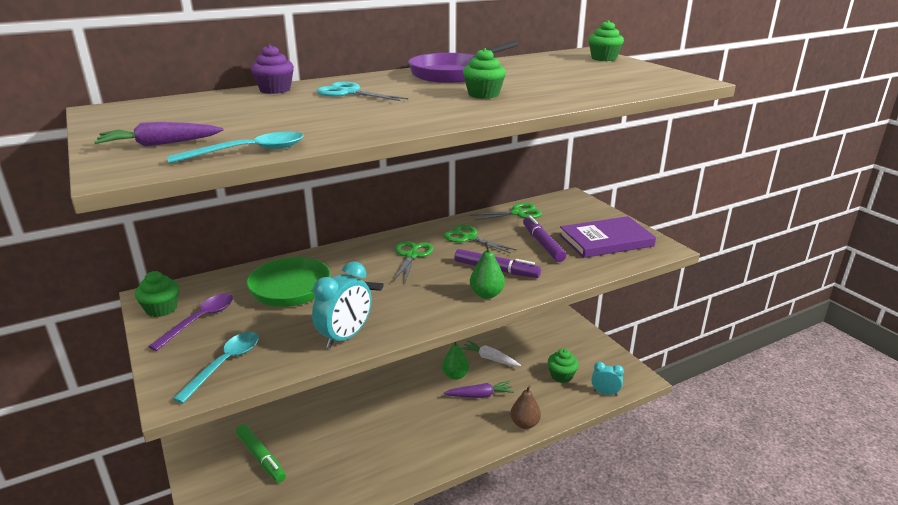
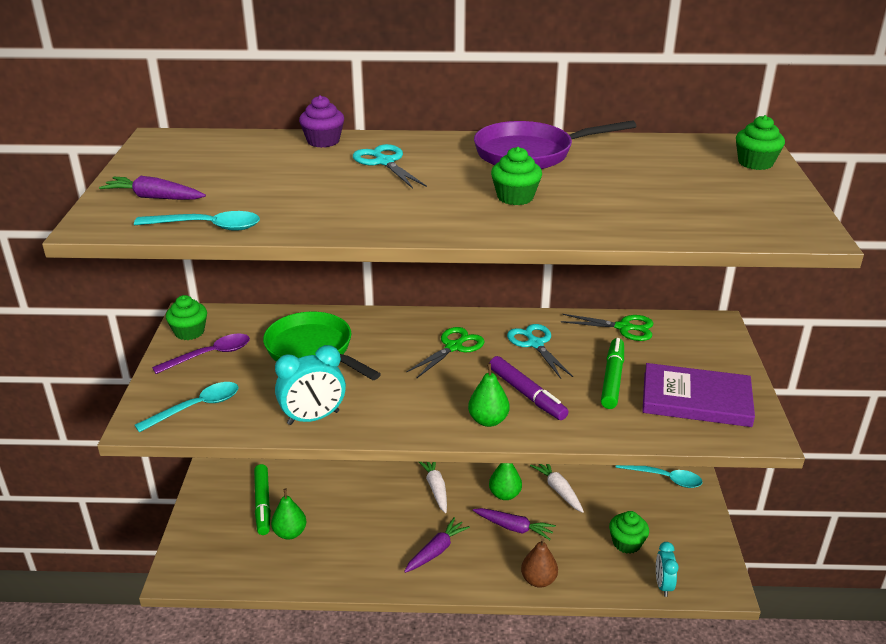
camera: 30 degrees right, 5 degrees up
(303, 470) = (290, 533): none -> green pear
(400, 390) = (435, 488): none -> white carrot
(436, 434) = (436, 551): none -> purple carrot
(469, 238) = (535, 344): green scissors -> turquoise scissors
(543, 244) = (612, 379): purple marker -> green marker
(551, 326) = (664, 478): none -> turquoise spoon
(605, 393) = (663, 585): turquoise clock -> turquoise clock turned 135 degrees counterclockwise

